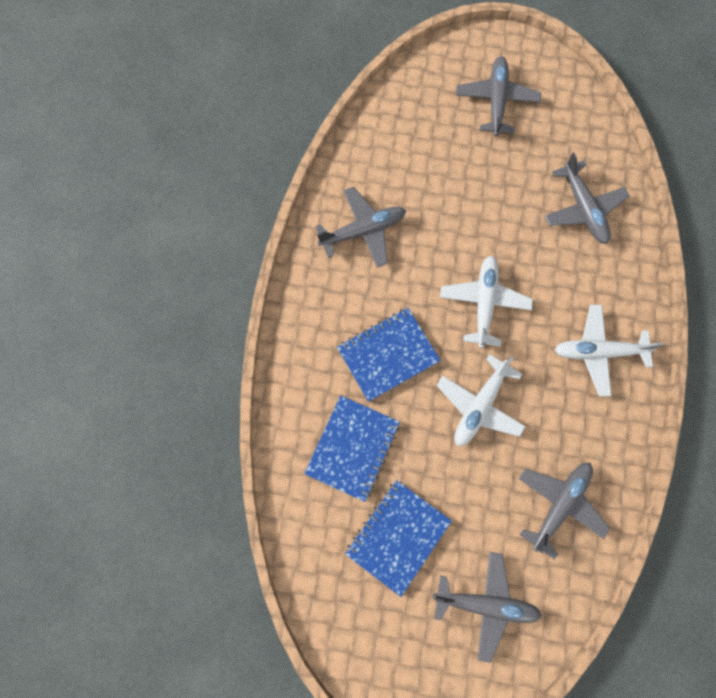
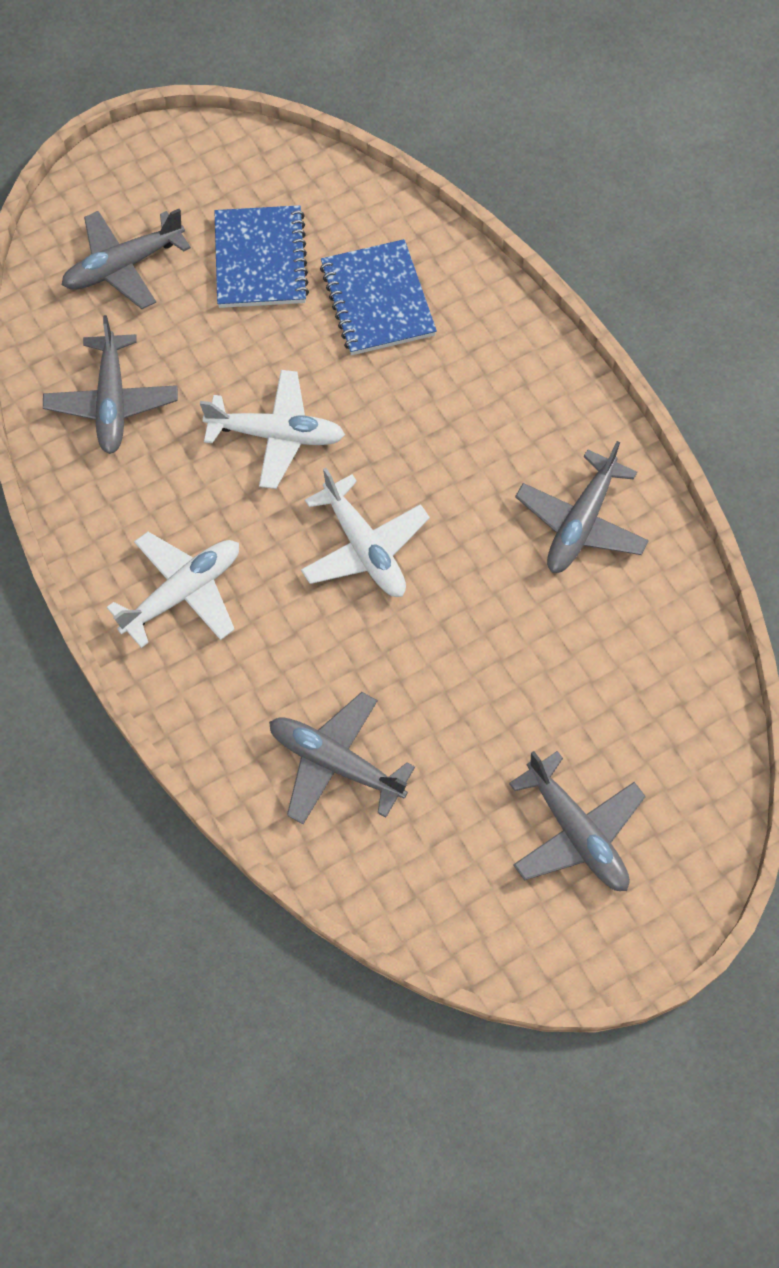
camera: 140 degrees right, 10 degrees down
(388, 355) = (423, 412): blue notebook -> none
(479, 405) = (277, 435): white plane -> white plane turned 105 degrees clockwise

